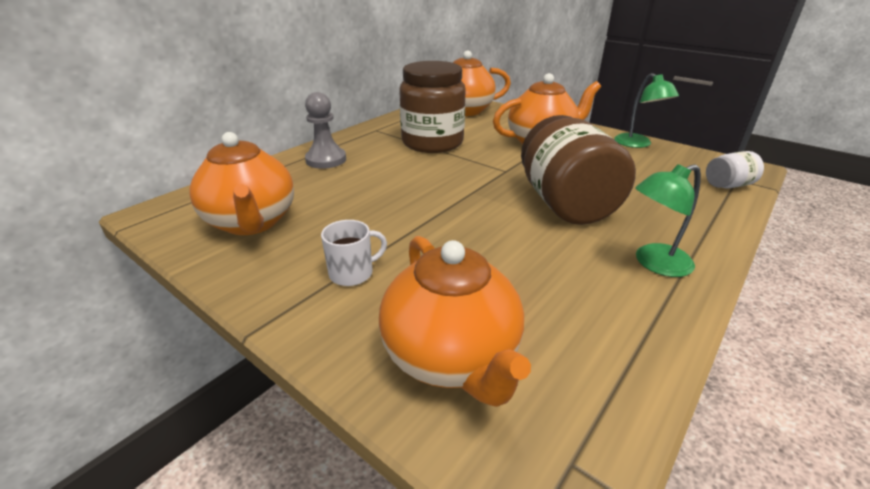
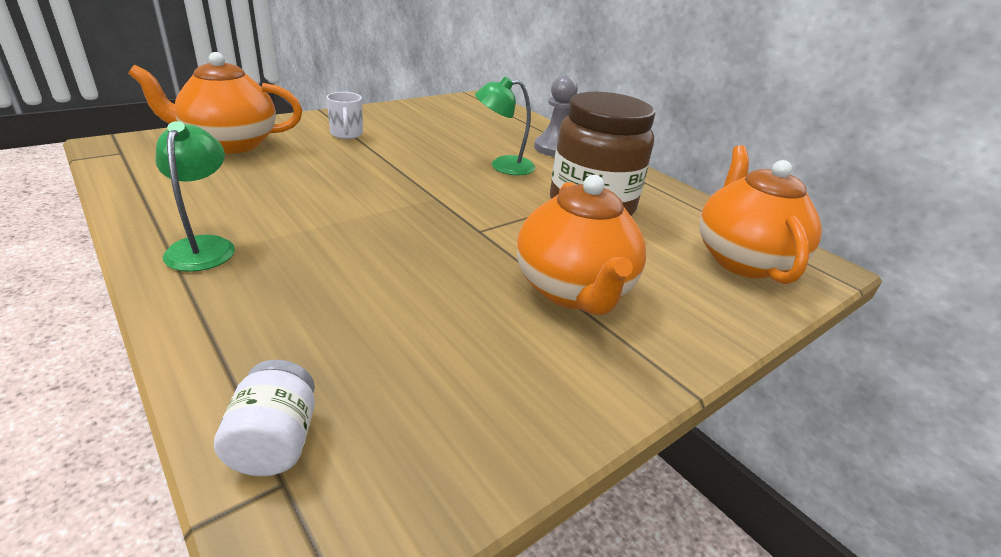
camera: 100 degrees right, 0 degrees up
(252, 223) = (444, 117): orange teapot -> none
(565, 204) = (364, 241): brown jar -> none
(637, 144) = (534, 416): green lamp -> green lamp (503, 166)

